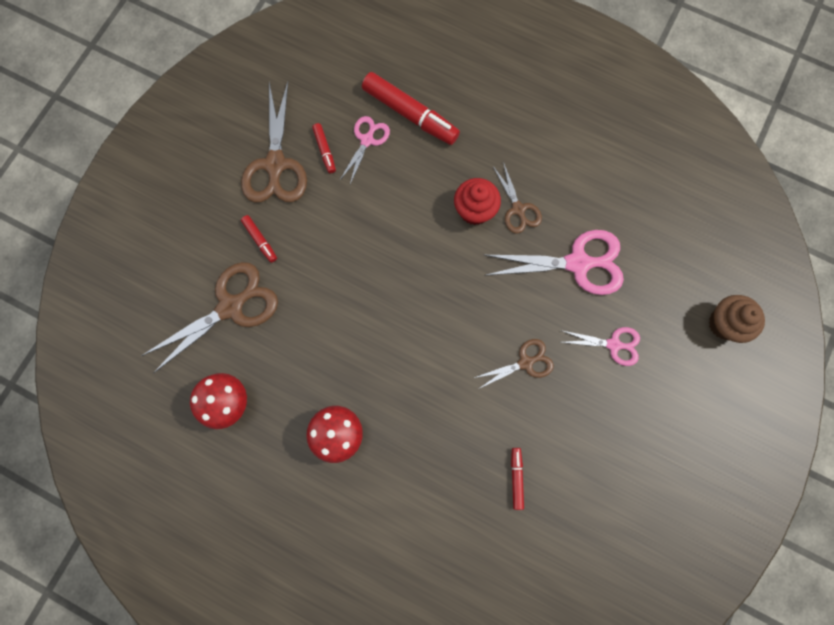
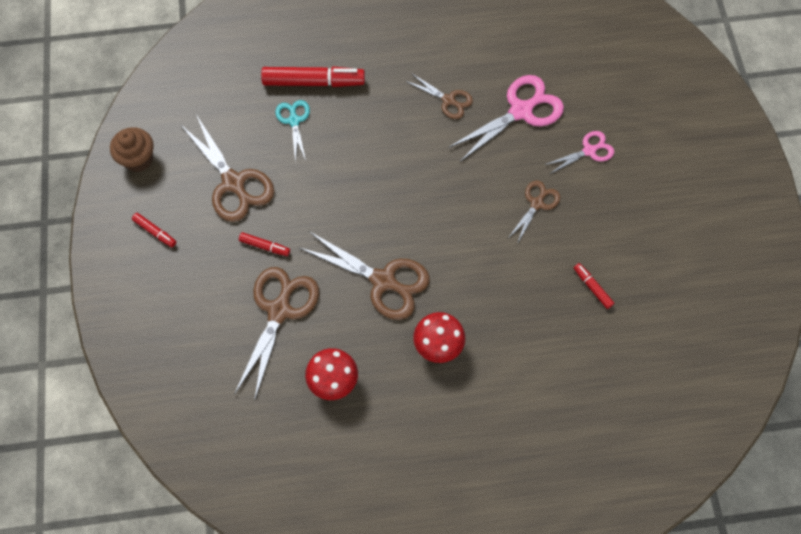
camera: 35 degrees left, 10 degrees down
(324, 150) = (266, 148): red marker -> red marker (155, 232)
(335, 341) = (383, 281): none -> brown scissors
(367, 140) = (294, 121): pink scissors -> turquoise scissors
(474, 210) = (416, 121): red cupcake -> none
(724, 324) = (653, 88): brown cupcake -> brown cupcake (138, 159)

